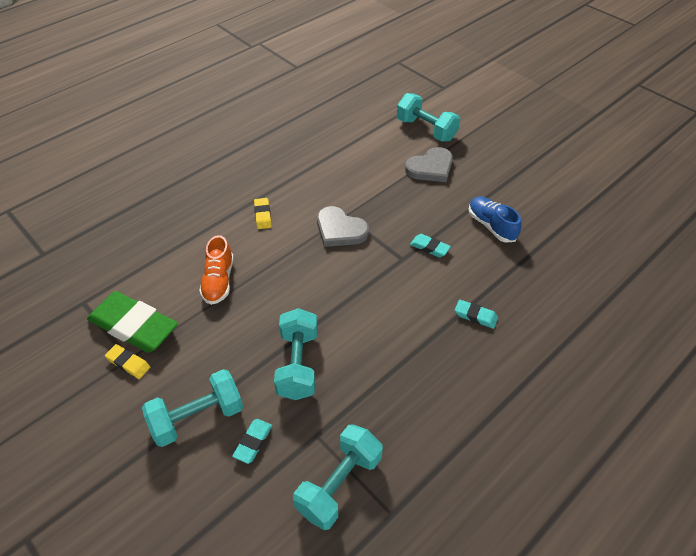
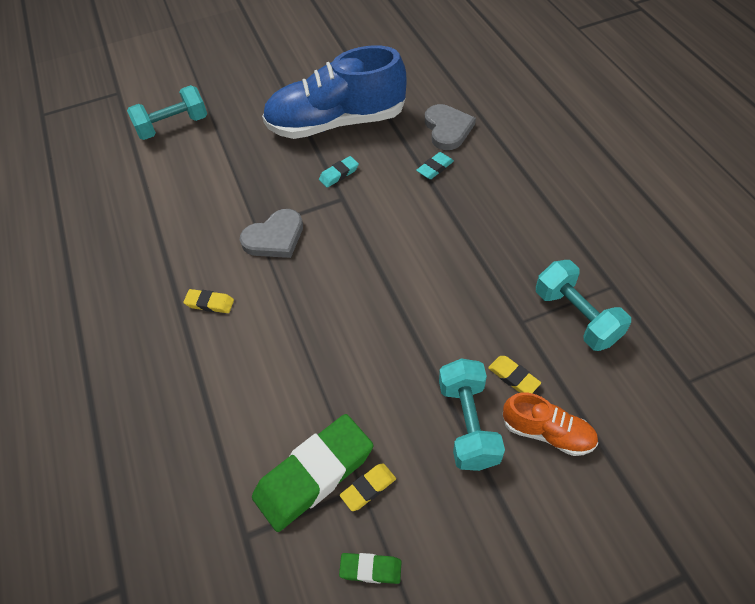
camera: 65 degrees left, 5 degrees up
(66, 384) = (370, 569): none -> green eraser
(219, 281) = (288, 369): orange shoe -> orange shoe (547, 432)
(253, 442) = (513, 377): turquoise eraser -> yellow eraser
(298, 364) = (435, 317): turquoise dumbbell -> none
(430, 168) = (232, 140): grey heart -> grey heart (447, 129)
(491, 226) = (336, 123): blue shoe -> blue shoe, size x2.15

